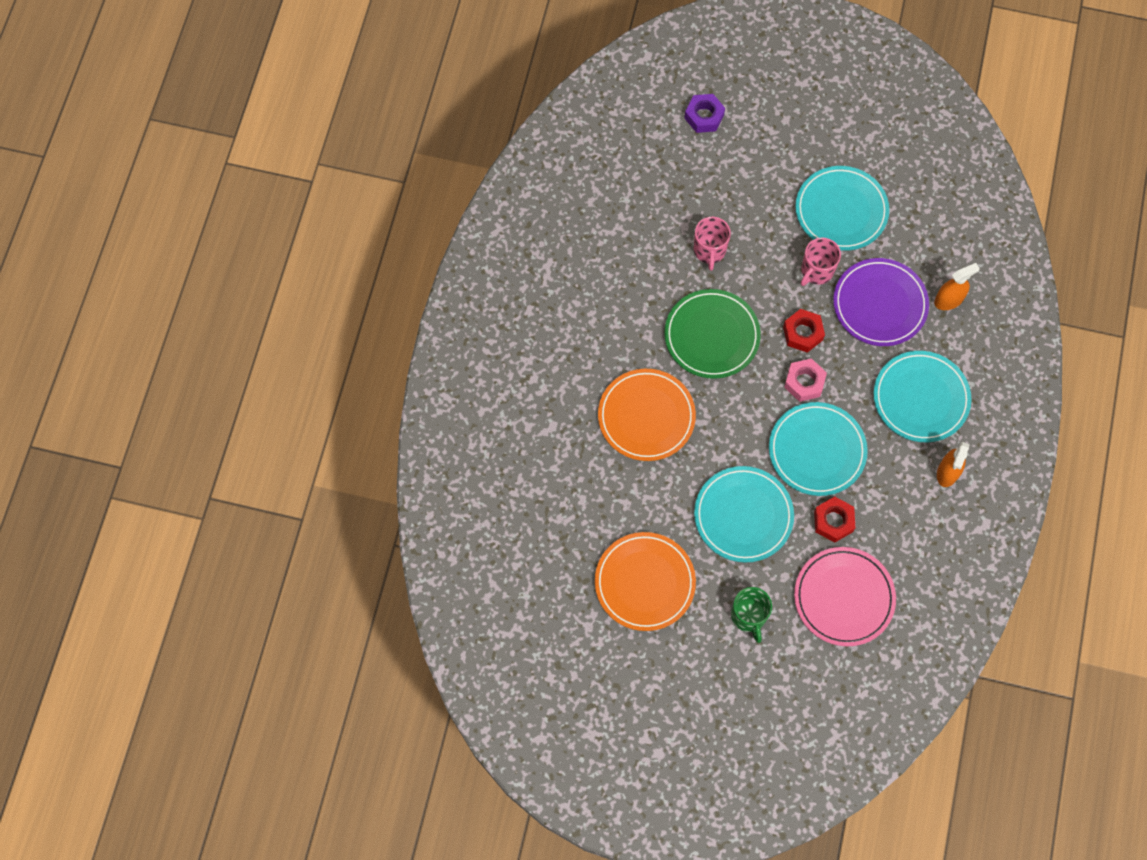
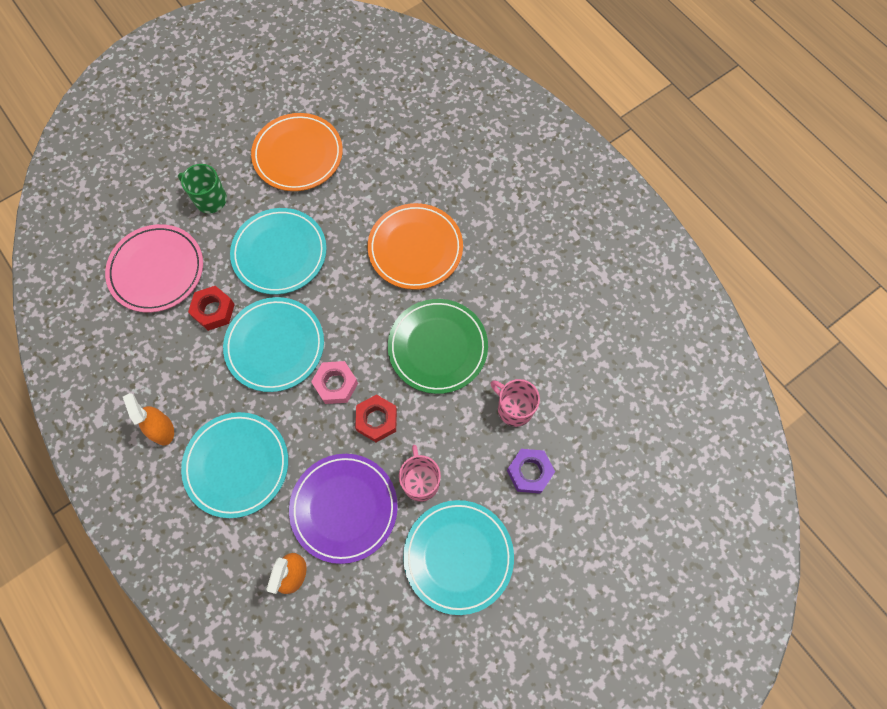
camera: 130 degrees right, 0 degrees up
(704, 116) = (652, 515): purple nut -> purple nut (529, 472)

